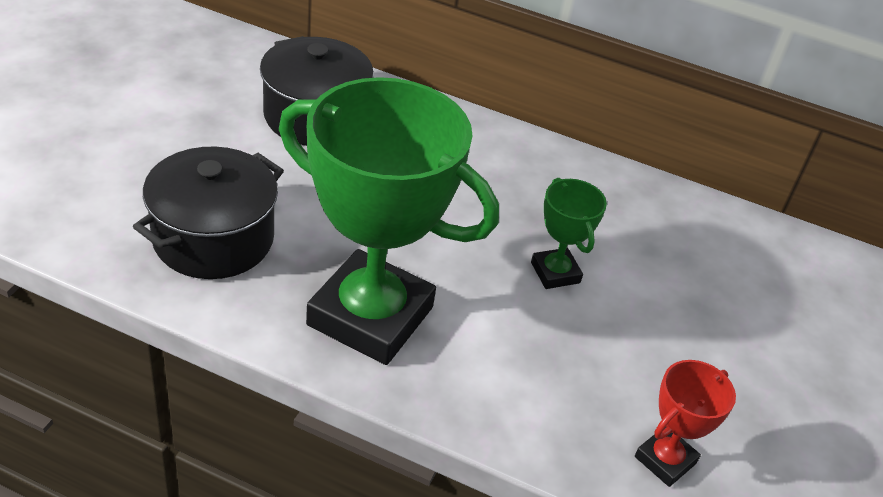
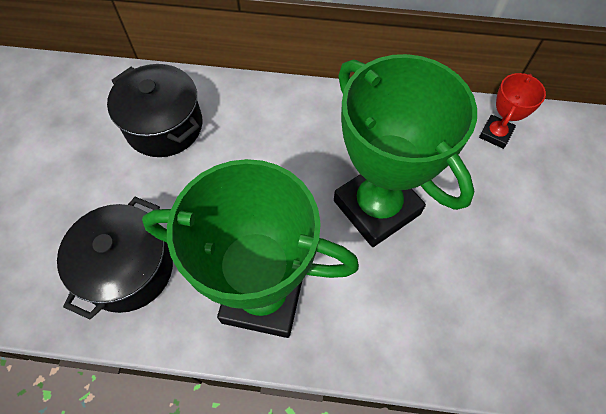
camera: 10 degrees left, 20 degrees up
(555, 273) = (376, 207): green trophy -> green trophy, size x2.24
(665, 460) = (499, 344): red trophy -> red trophy (495, 134)

